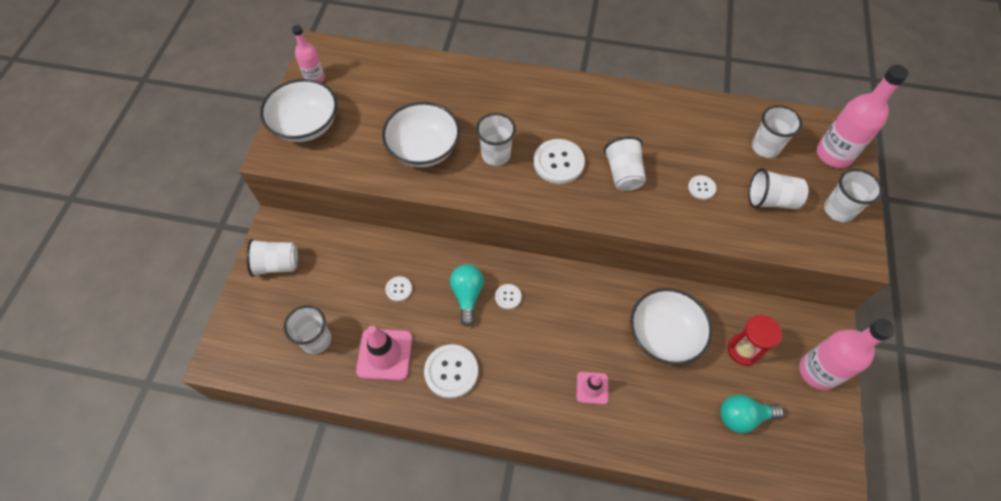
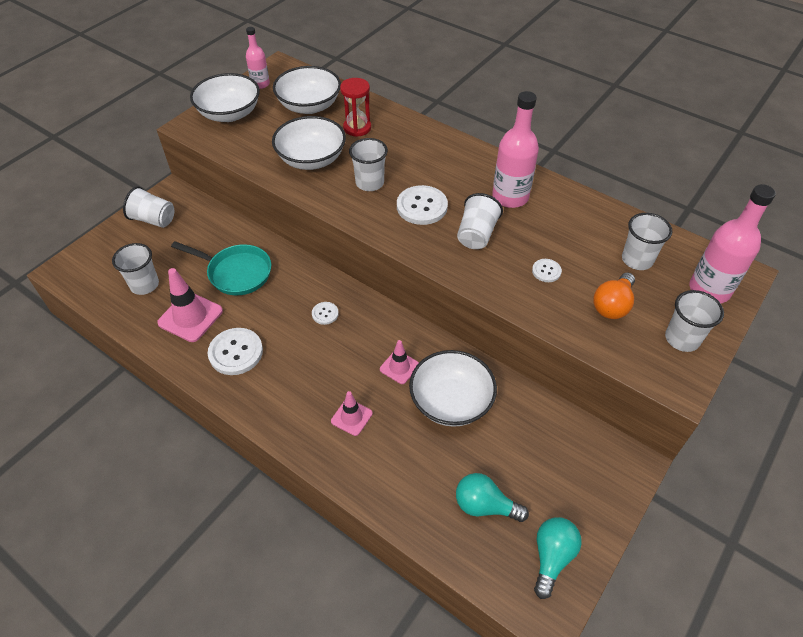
camera: 25 degrees right, 10 degrees down
(382, 87) = (309, 106): none -> white bowl
(399, 289) = (236, 273): white button -> turquoise pan
(467, 295) = (290, 299): turquoise light bulb -> turquoise light bulb (552, 557)
(603, 321) = (399, 367): none -> pink traffic cone
(743, 350) = (524, 447): red hourglass -> red hourglass (357, 128)
(771, 200) = (612, 305): white cup -> orange light bulb
(818, 371) = (593, 499): pink bottle -> pink bottle (510, 197)

